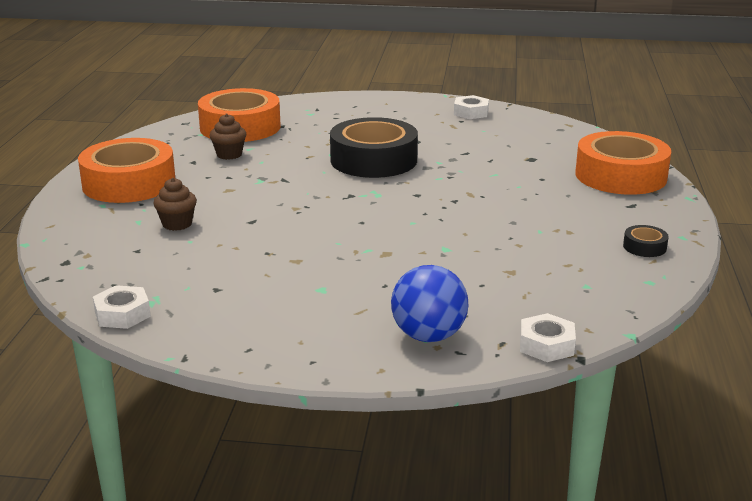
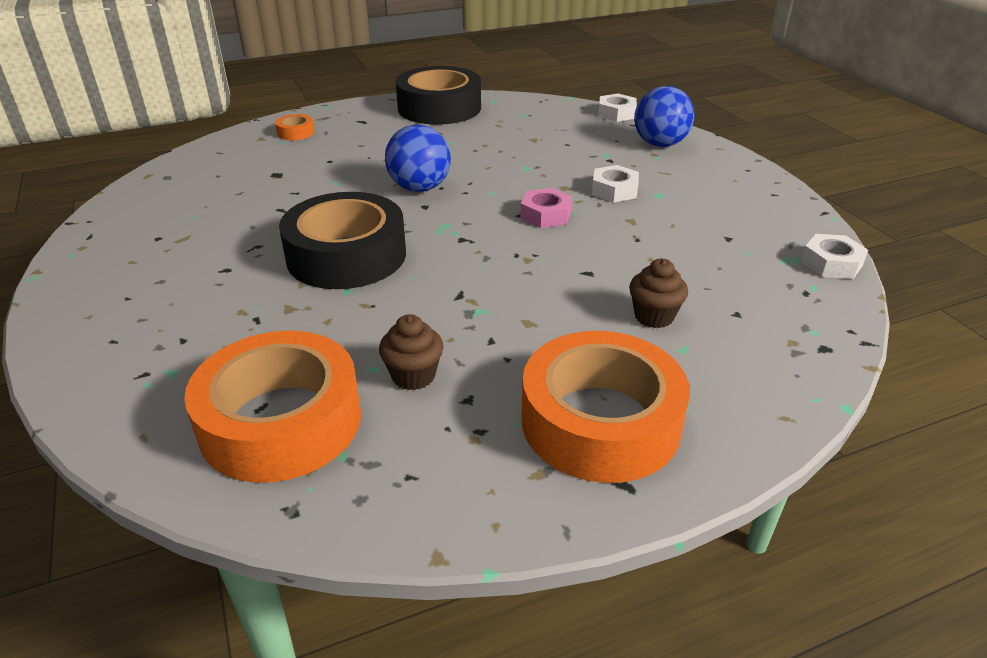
camera: 120 degrees left, 10 degrees up
(348, 231) = (545, 215): none -> pink nut
(450, 199) = (419, 188): none -> blue ball
(471, 112) = (119, 239): white nut -> white nut (614, 190)
(620, 176) = (295, 133): orange tape -> orange tape, size x0.41
(644, 247) = (439, 108): black tape -> black tape, size x2.46

